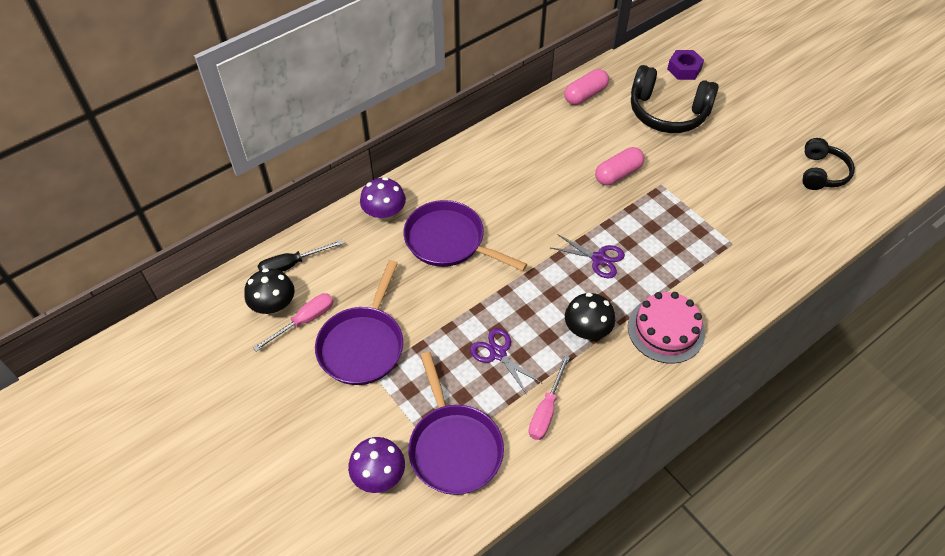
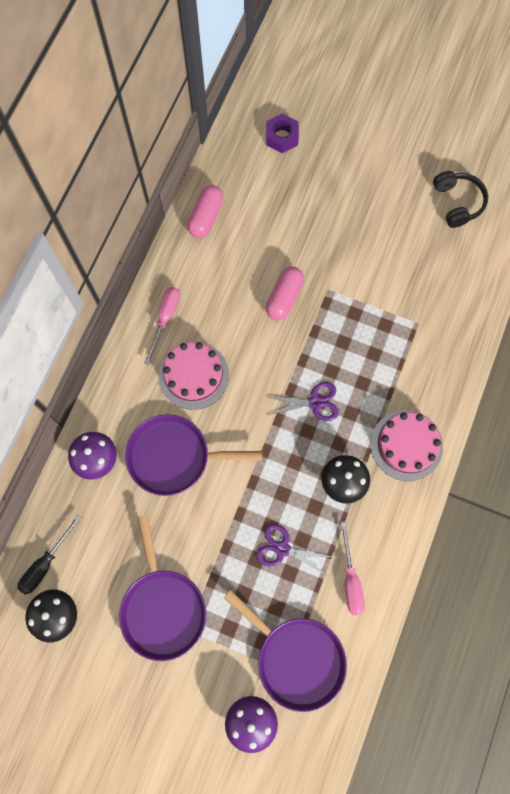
camera: 30 degrees left, 20 degrees up
(304, 321) = (96, 615): pink screwdriver -> pink screwdriver (165, 319)
(504, 193) = (193, 375): none -> pink cake
(667, 112) = (292, 200): black headphones -> none

